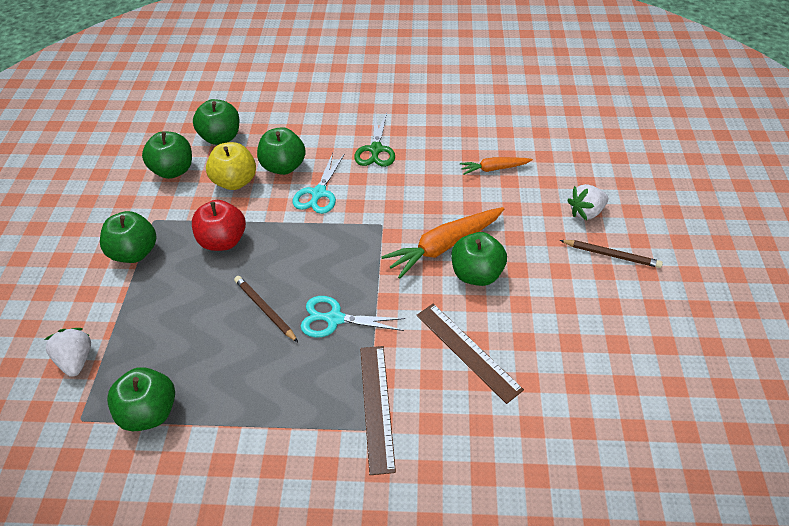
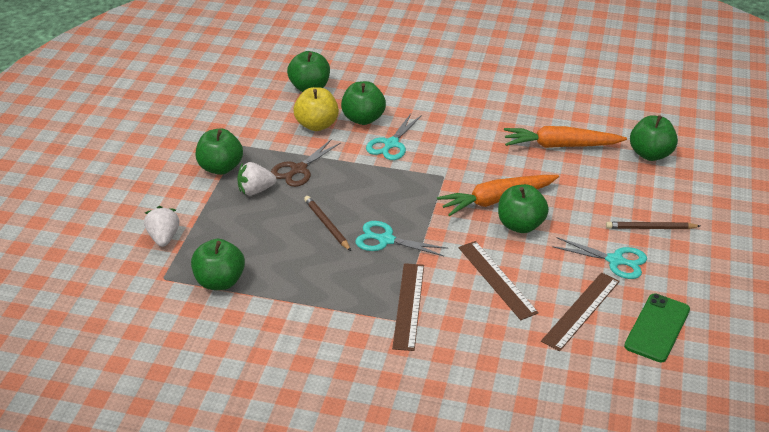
camera: 10 degrees right, 10 degrees down
(173, 170) = (262, 109): green apple -> green apple (650, 154)
(223, 241) = (299, 169): red apple -> brown scissors
(376, 149) = (452, 116): green scissors -> none
(494, 169) = (560, 146): orange carrot -> orange carrot, size x1.73
(569, 378) = (581, 311): none -> brown ruler
(586, 212) = (637, 192): white strawberry -> white strawberry (255, 190)
(587, 303) = (615, 260): none -> turquoise scissors
(611, 255) = (650, 228): brown pencil -> brown pencil turned 150 degrees clockwise
(656, 386) = (657, 328): none -> green phone

